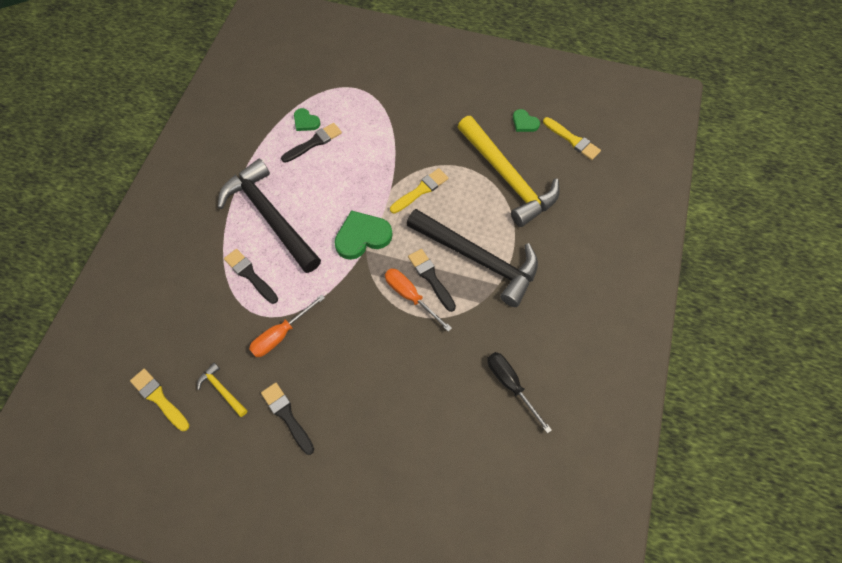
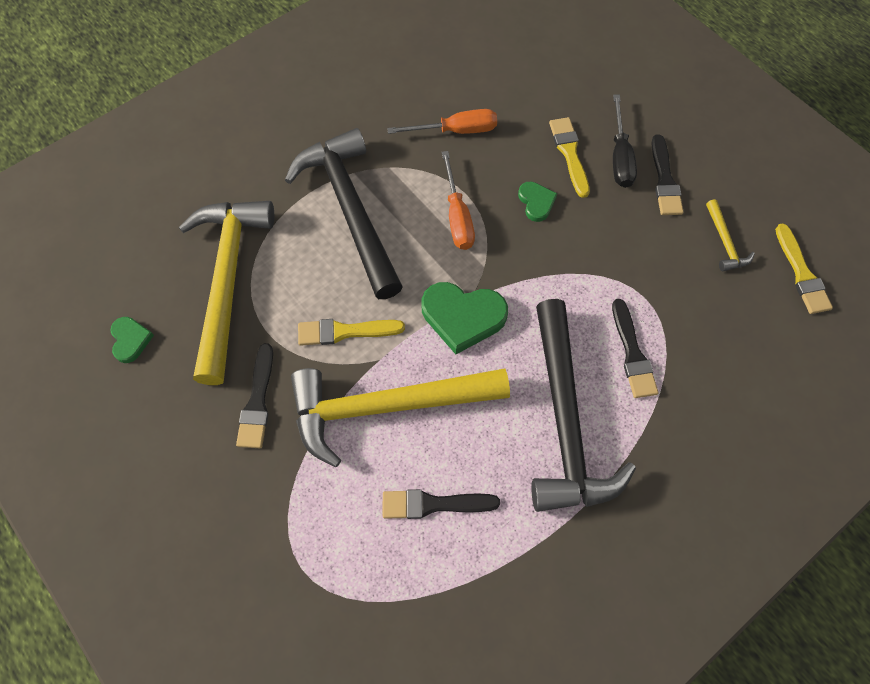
camera: 145 degrees left, 0 degrees up
(281, 334) = (629, 261): orange screwdriver -> orange screwdriver (456, 131)
(306, 122) = (421, 553): green heart -> green heart (536, 202)
(369, 169) = (386, 406): none -> yellow hammer
(431, 278) = (419, 221): black brush -> black brush (257, 401)
(510, 384) = (424, 85): black screwdriver -> black screwdriver (620, 157)
(572, 140) = (101, 277): yellow brush -> yellow brush (569, 153)

